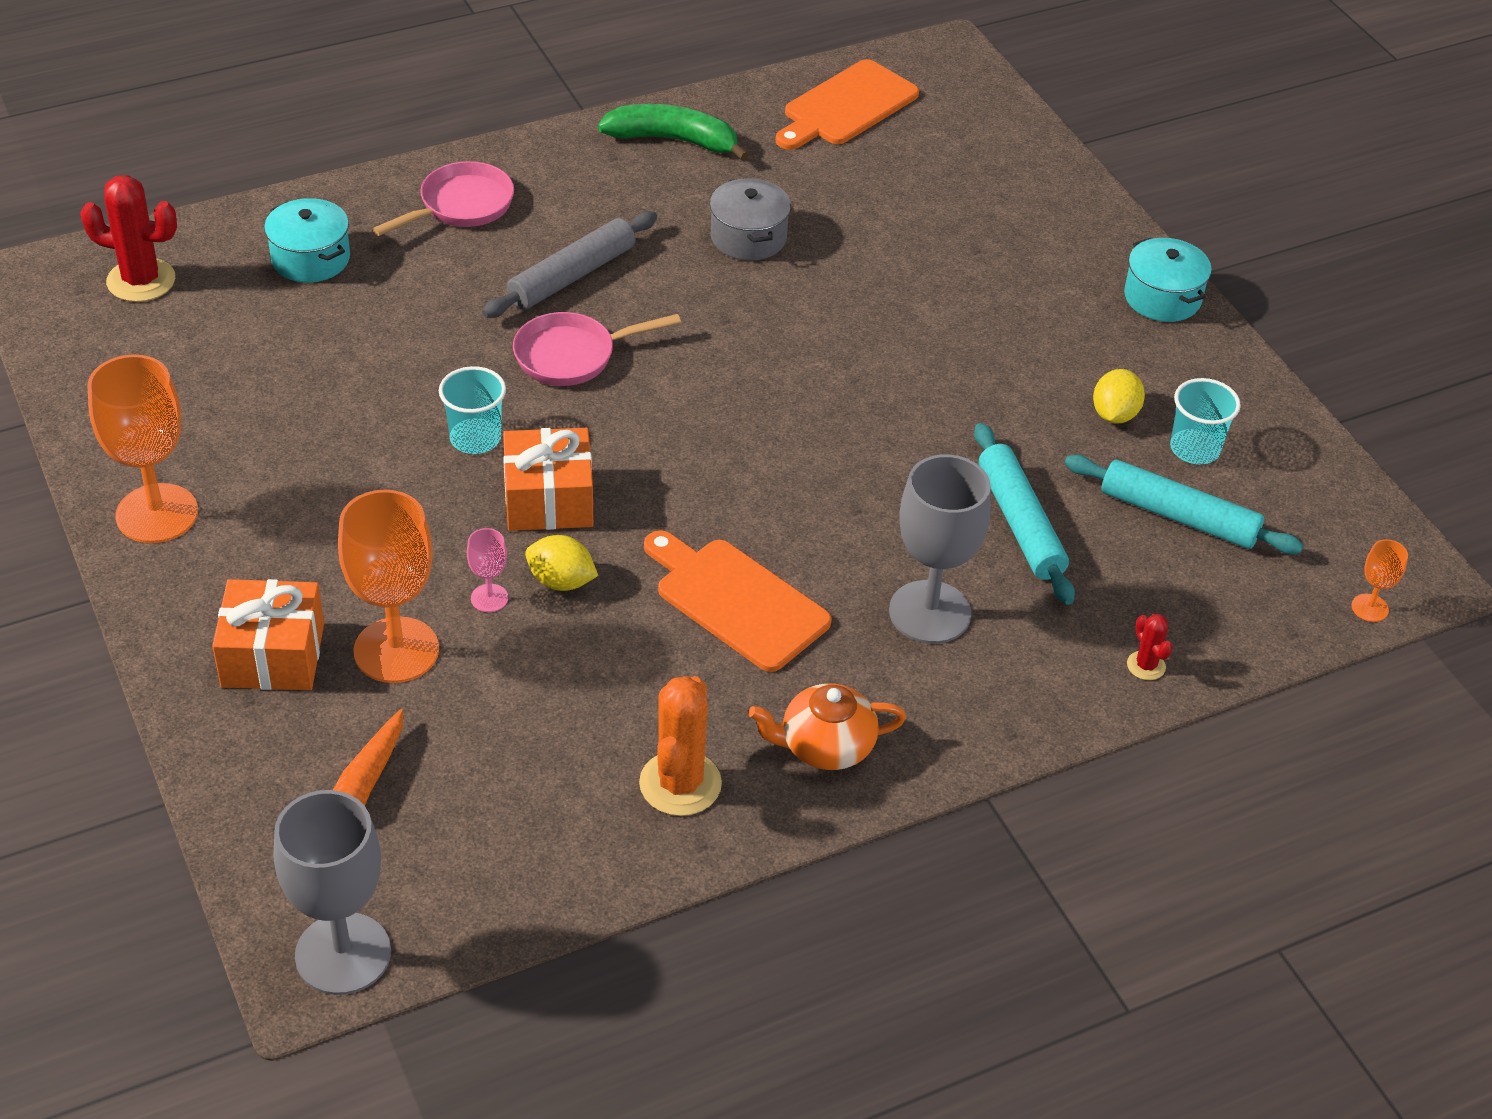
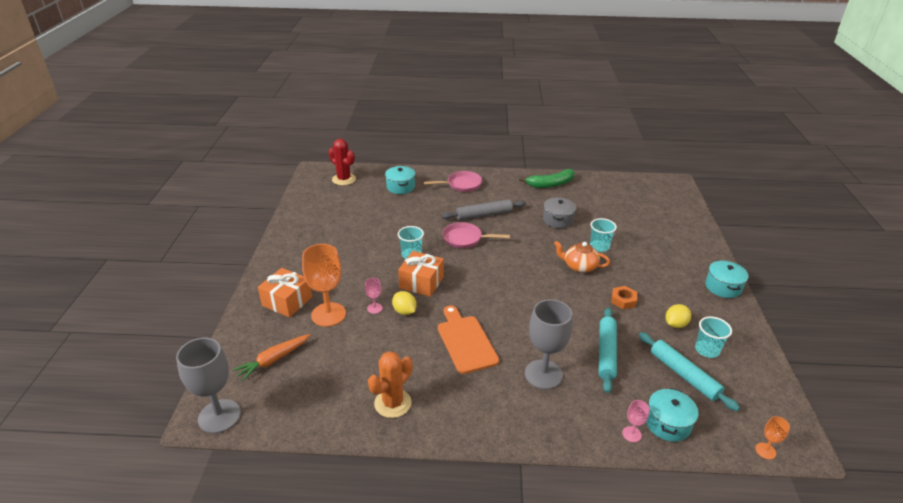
camera: 30 degrees right, 10 degrees down
(157, 514) = (290, 245): orange goblet -> none
(673, 140) = (550, 184): green banana -> green banana turned 120 degrees clockwise
(825, 746) = (462, 412): orange teapot -> orange teapot (579, 266)
(846, 107) = (624, 189): orange cutting board -> none
(875, 279) = (599, 246): none -> turquoise cup
(991, 394) = (623, 300): none -> orange nut
(1146, 666) = (631, 434): red cactus -> pink goblet
(1195, 621) = (668, 423): none -> turquoise pot

